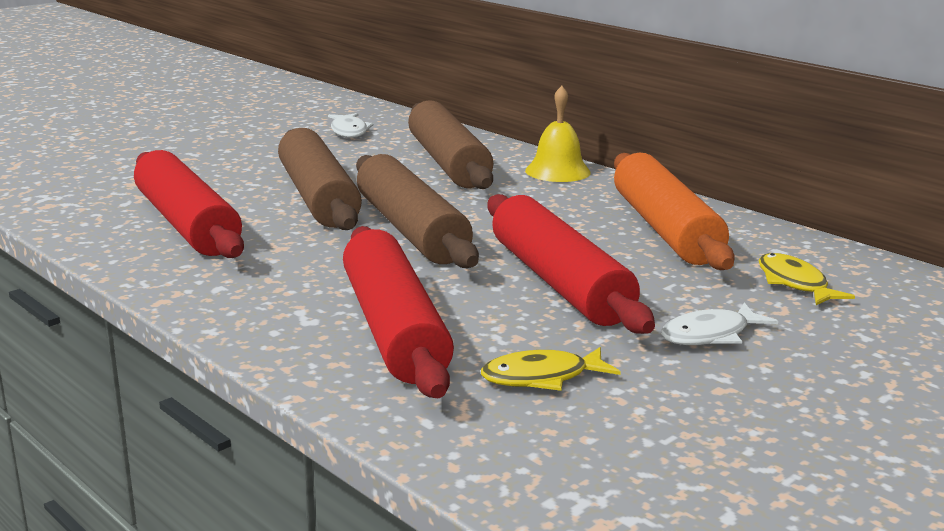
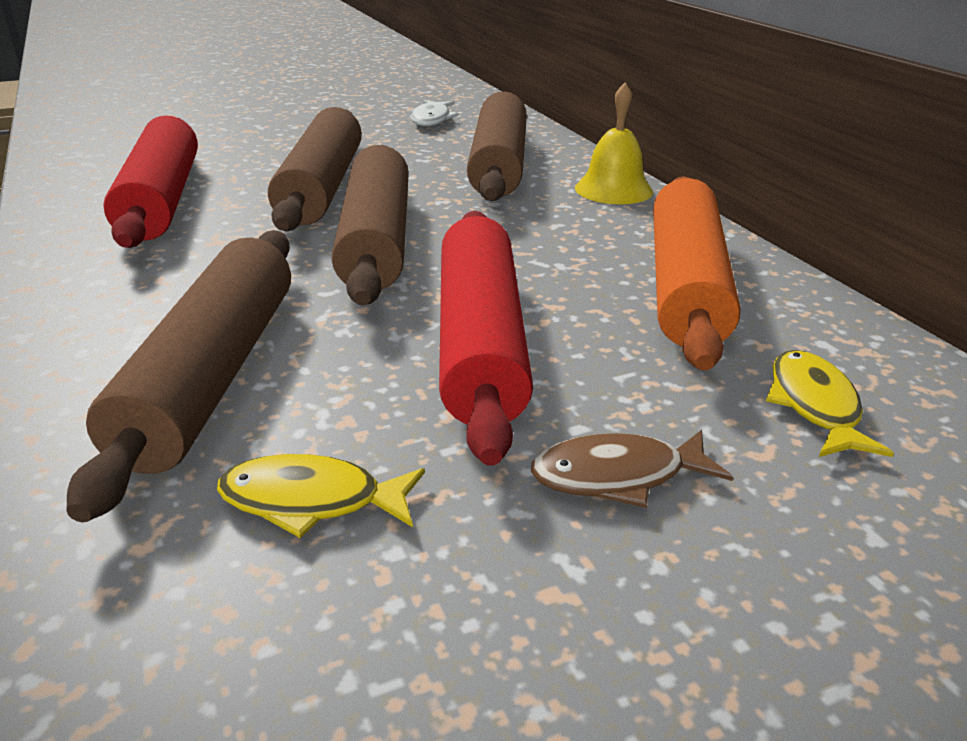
camera: 20 degrees right, 10 degrees up
(393, 329) = (212, 375): red rolling pin -> brown rolling pin
(710, 335) = (618, 476): white fish -> brown fish

